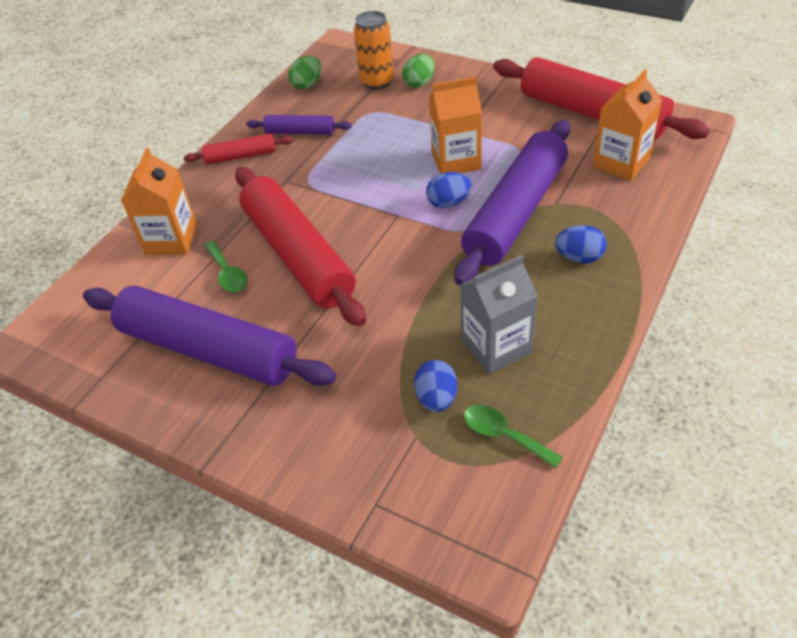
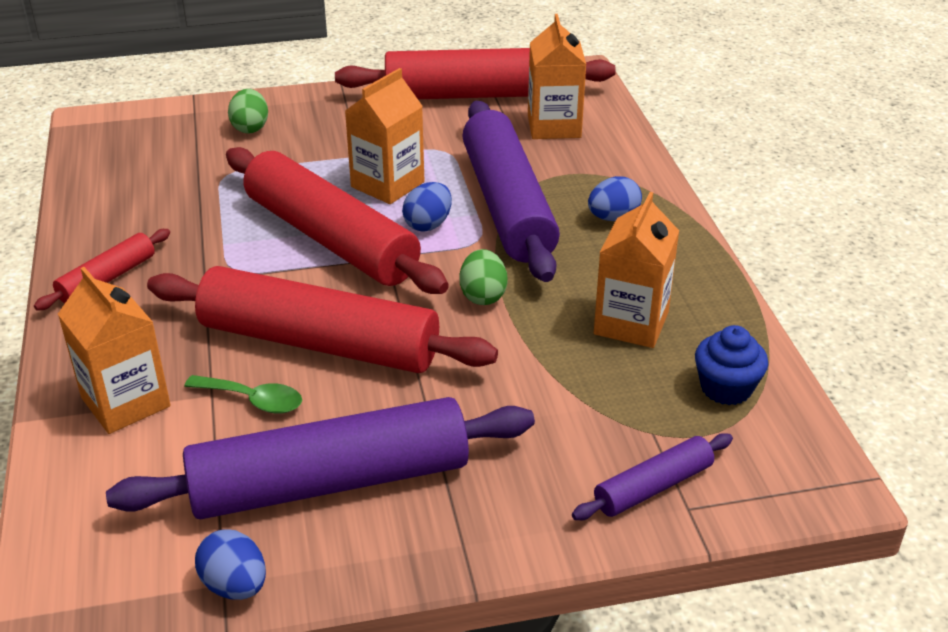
camera: 45 degrees left, 10 degrees down
(300, 132) = (158, 225): purple rolling pin -> purple rolling pin (653, 487)
(307, 85) = (102, 175): green egg -> green egg (483, 296)
(377, 82) = (194, 143): orange can -> none
(380, 185) = (330, 239): none -> red rolling pin
(436, 398) = (632, 392): blue egg -> blue egg (235, 585)
(496, 347) = (631, 323): grey carton -> orange carton
(503, 435) = (726, 388): green spoon -> blue cupcake

